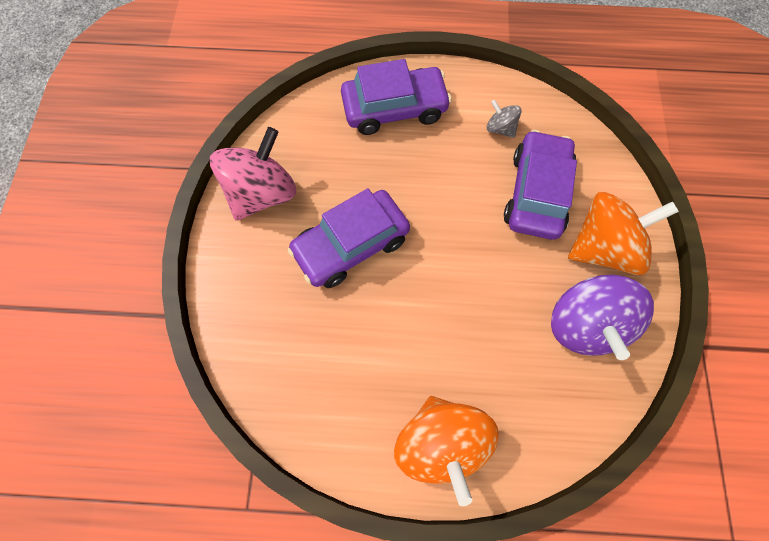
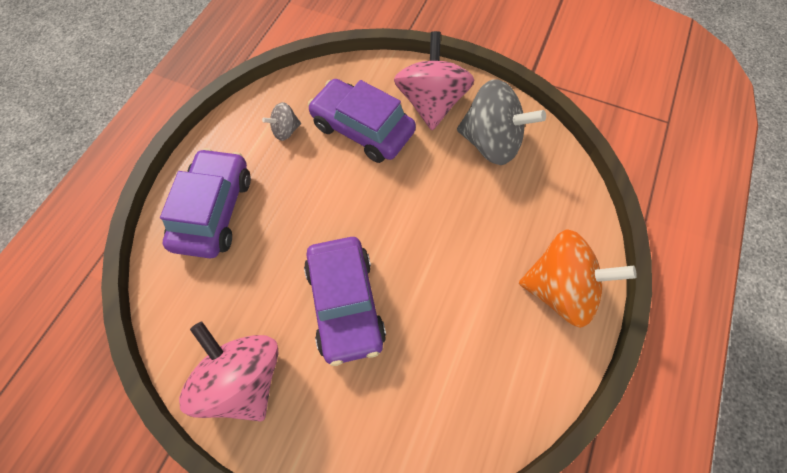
camera: 70 degrees left, 5 degrees down
(584, 324) = (491, 142): purple spinning top -> grey spinning top
(603, 247) = (431, 103): orange spinning top -> pink spinning top

